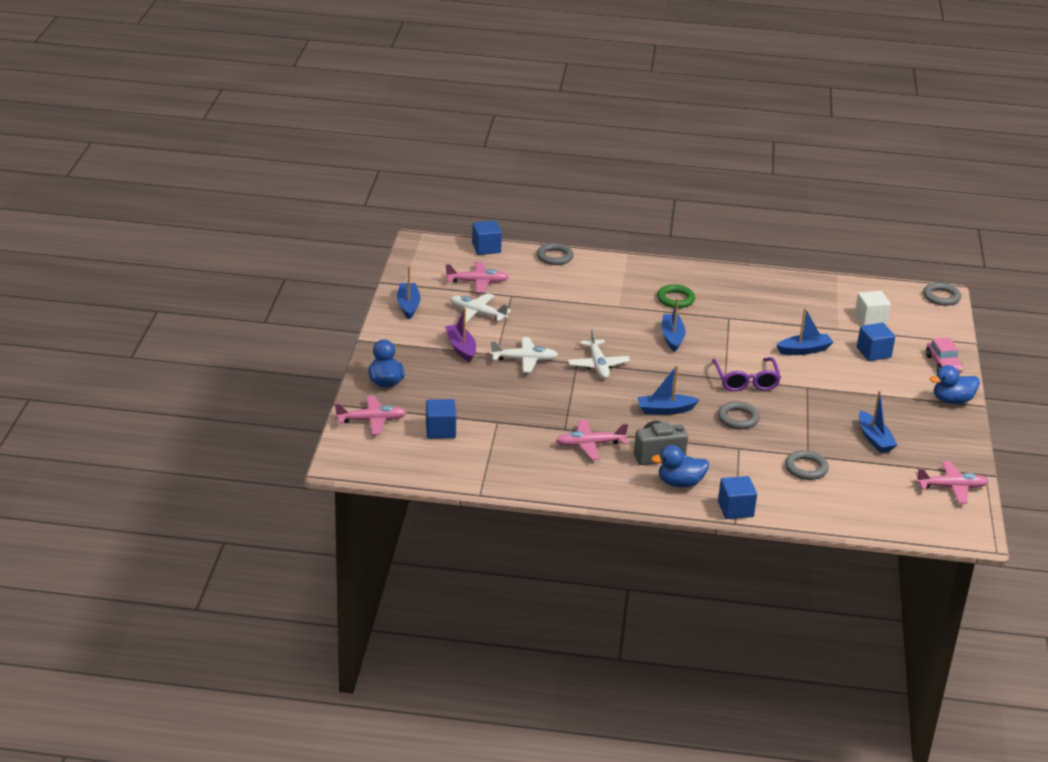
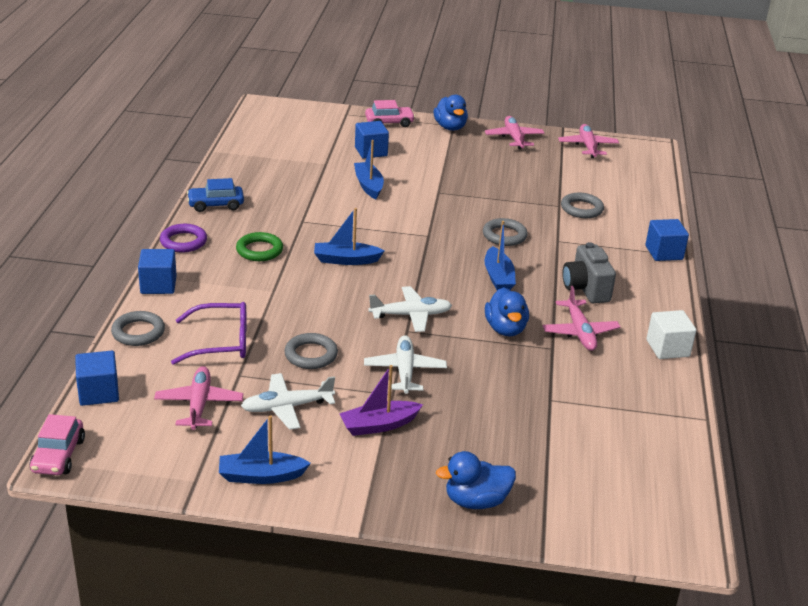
camera: 90 degrees left, 0 degrees up
(371, 420) = (576, 515): pink plane -> pink plane (514, 138)
(425, 240) = (58, 455): none -> pink car
(440, 430) = (582, 449): blue cube -> blue cube (158, 285)
(477, 313) = (287, 407): white plane -> white plane turned 45 degrees clockwise
(679, 267) = (183, 241): none -> purple ring
(680, 483) = (632, 280): blue duck -> blue duck (505, 329)
(741, 278) = (216, 205): none -> blue car
(746, 380) = (431, 224): purple glasses -> purple glasses (220, 342)
(870, 319) = (307, 145): white cube -> white cube (667, 348)
(874, 439) = (522, 170): blue boat -> none
(941, 297) = (266, 107): grey ring -> grey ring (311, 355)

